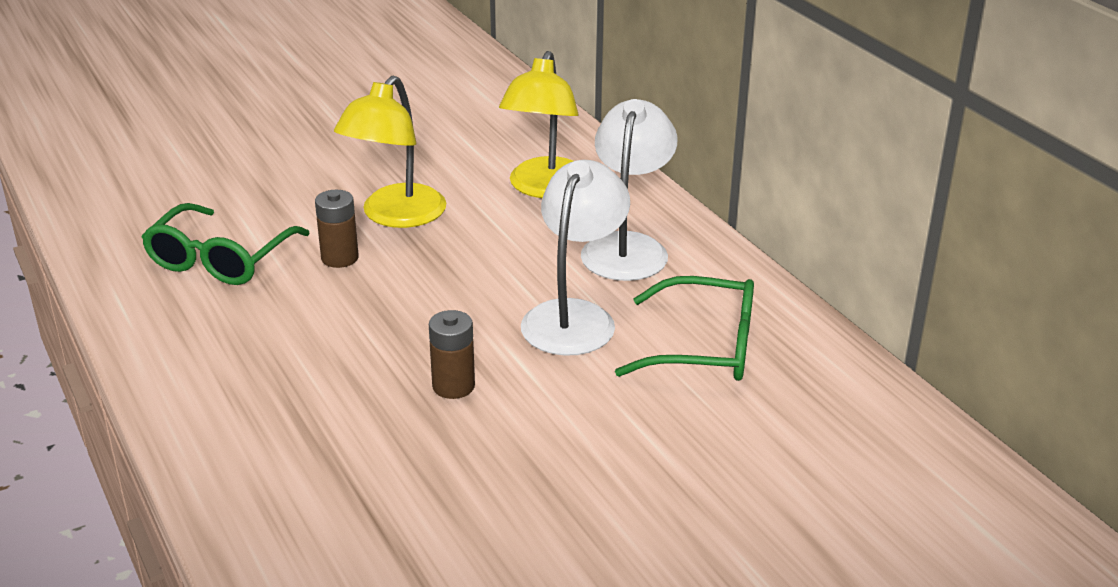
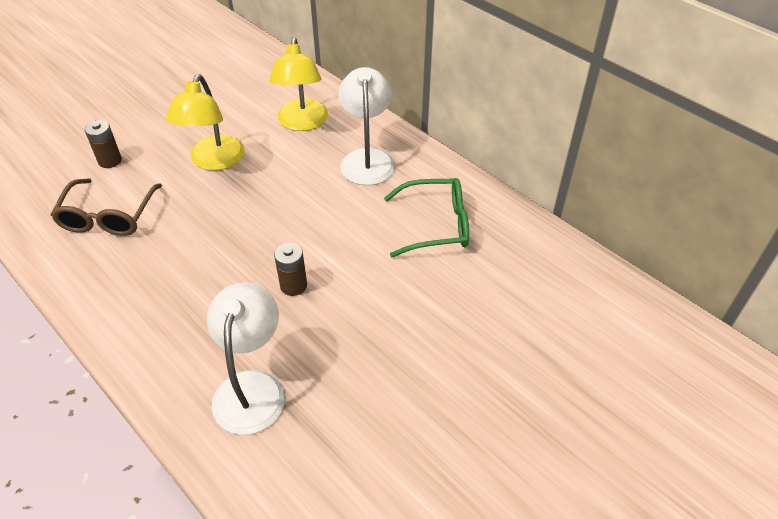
camera: 15 degrees left, 15 degrees up
(220, 259) = (108, 217): green glasses -> brown glasses
(340, 258) = (188, 201): brown battery -> brown battery (110, 161)
(574, 316) = (351, 217): white lamp -> white lamp (252, 387)

